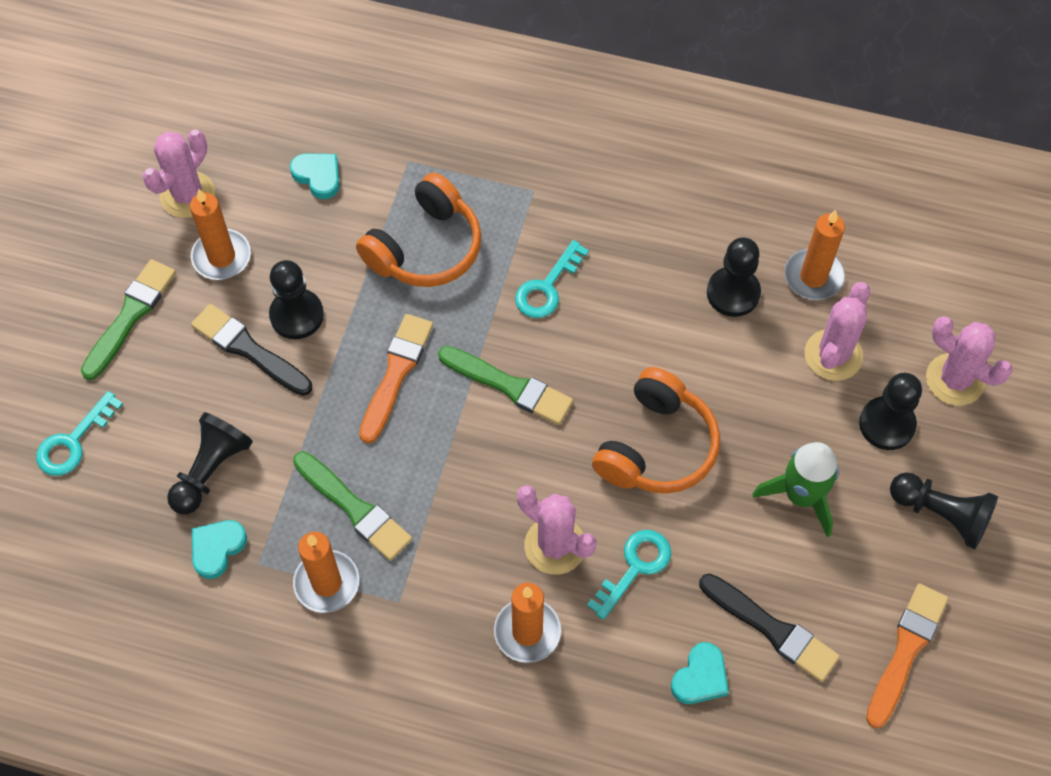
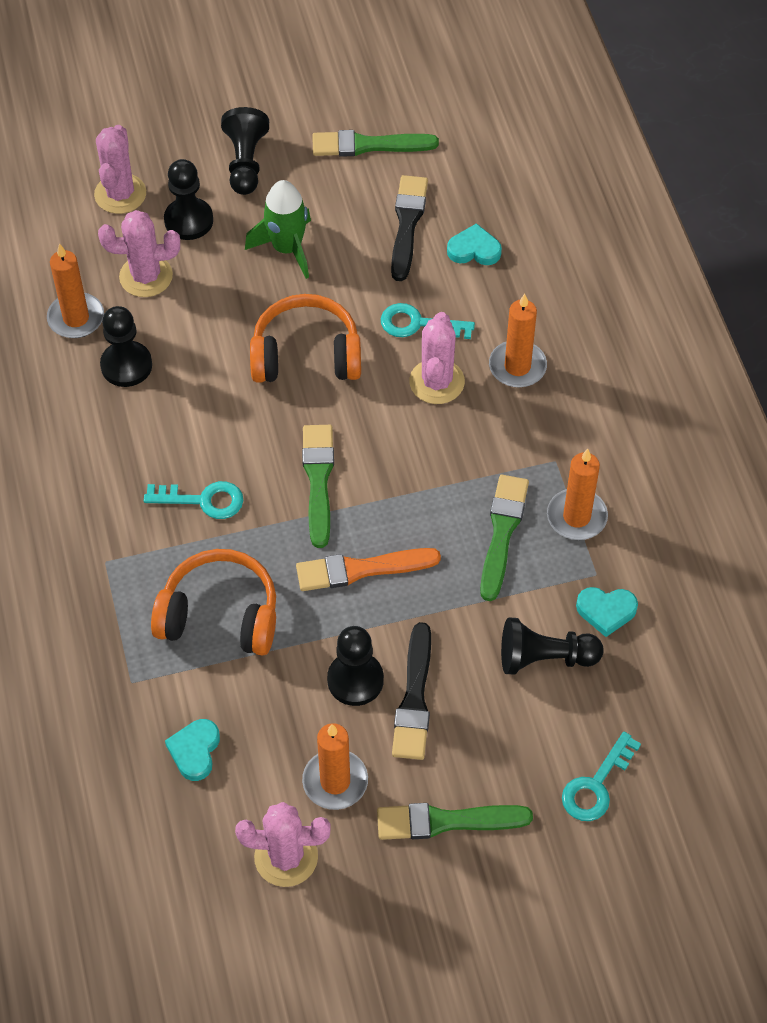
camera: 120 degrees left, 5 degrees down
(73, 442) = (596, 785): turquoise key -> turquoise key turned 120 degrees clockwise
(906, 650) = (368, 145): orange brush -> green brush

